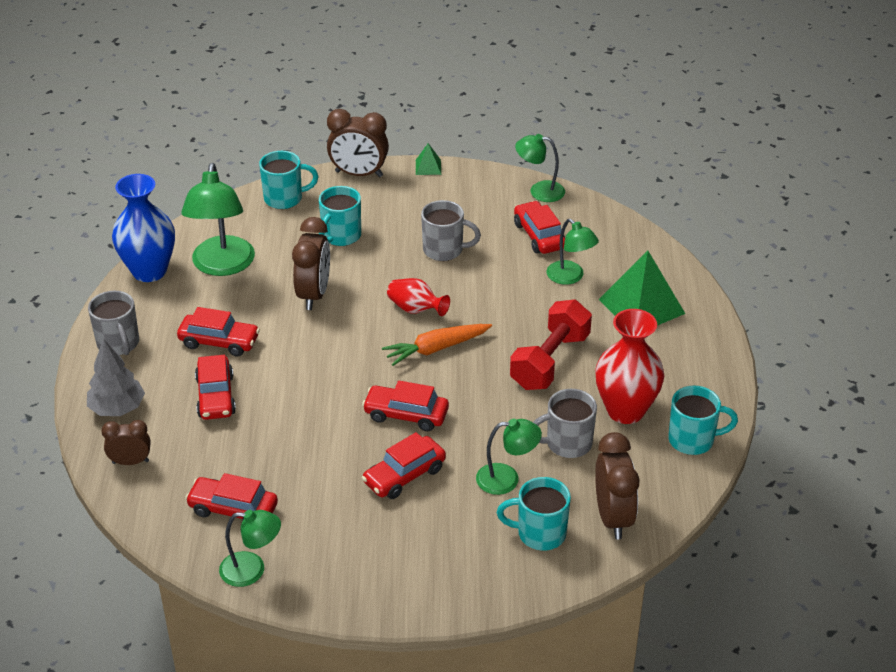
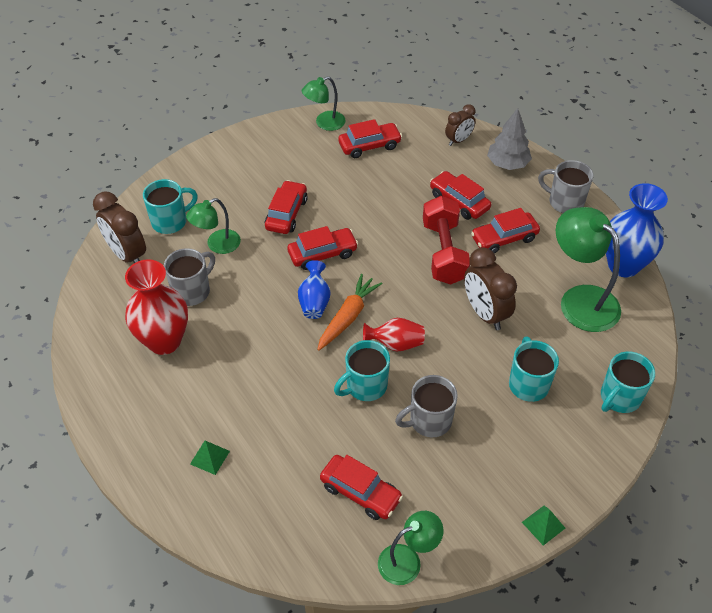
camera: 145 degrees right, 10 degrees up
(359, 174) = (594, 471): brown clock -> none
(455, 376) = (314, 302): none -> blue vase
(550, 361) = (252, 354): red dumbbell -> red dumbbell (444, 252)
(570, 277) = (295, 455): green lamp -> none
(641, 306) = (210, 457): green pyramid -> green pyramid, size x0.45
(693, 440) = (98, 343): turquoise mug -> turquoise mug (365, 386)

